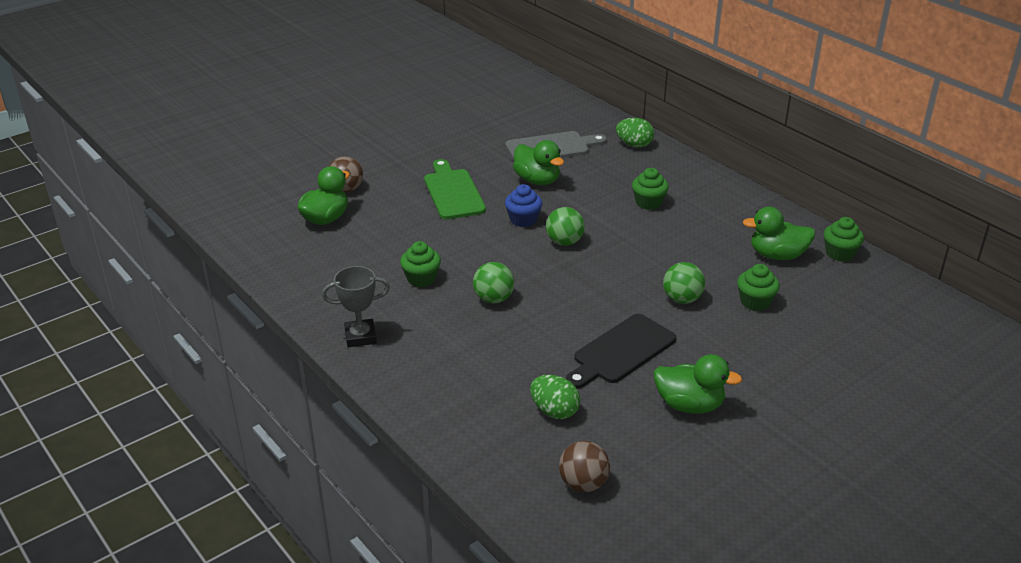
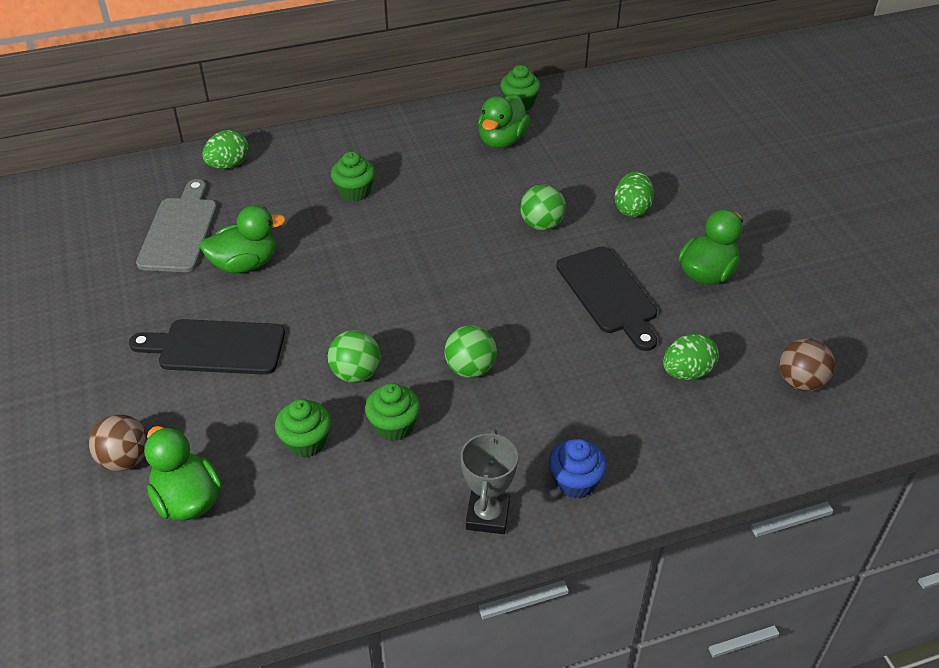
camera: 70 degrees left, 10 degrees up
(453, 192) = (216, 347): green cutting board -> black cutting board
(523, 220) = (323, 300): blue cupcake -> blue cupcake (575, 482)
(564, 242) = (390, 278): green ball -> green ball (356, 373)
(744, 345) = (632, 209): none -> green egg
(755, 302) = (568, 179): green cupcake -> green cupcake (306, 442)

